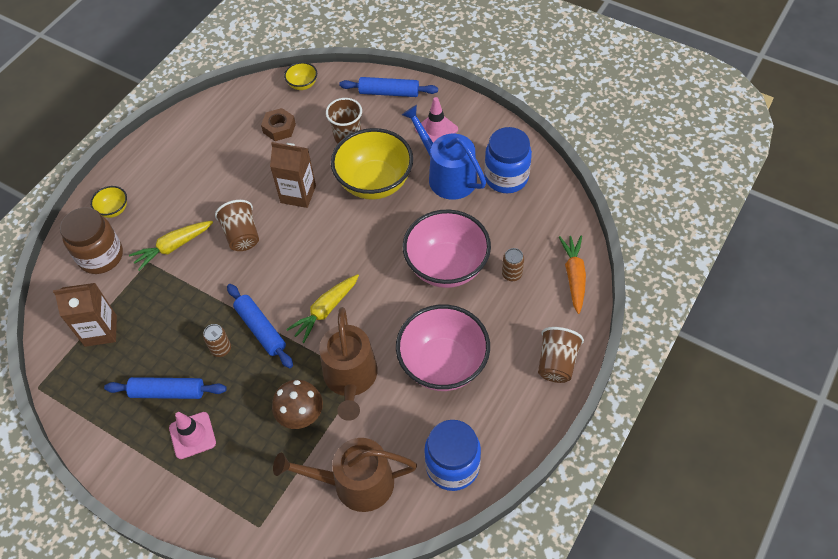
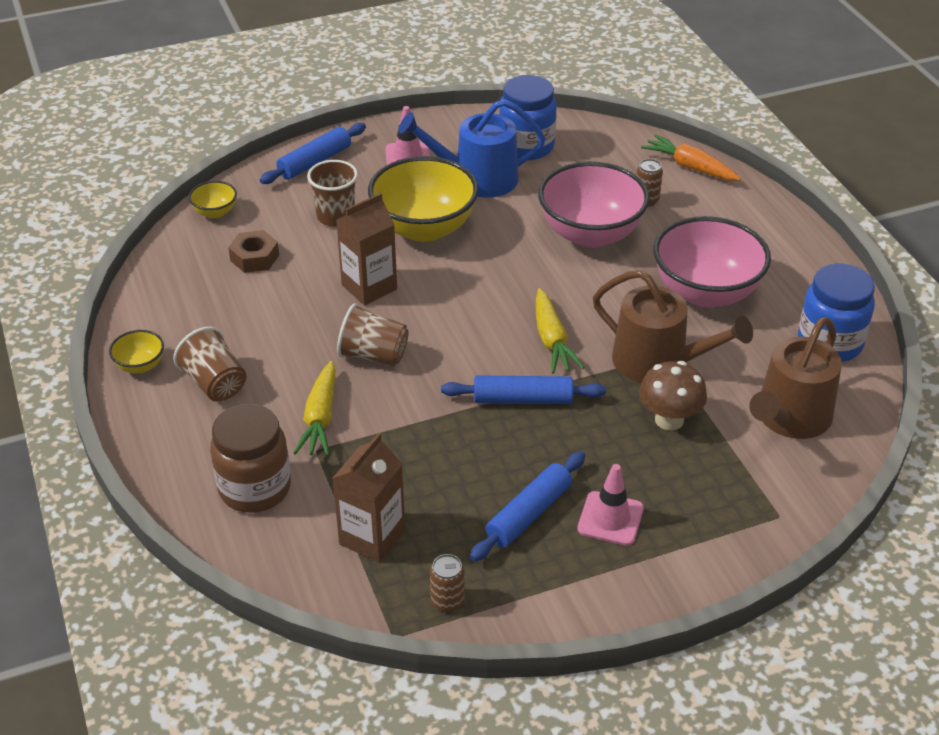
camera: 55 degrees left, 15 degrees down
(114, 210) = (194, 445): yellow bowl -> yellow bowl (140, 366)
(221, 349) = (515, 443): brown can -> brown can (447, 601)
(556, 363) = (776, 224): brown cup -> brown cup (215, 383)

